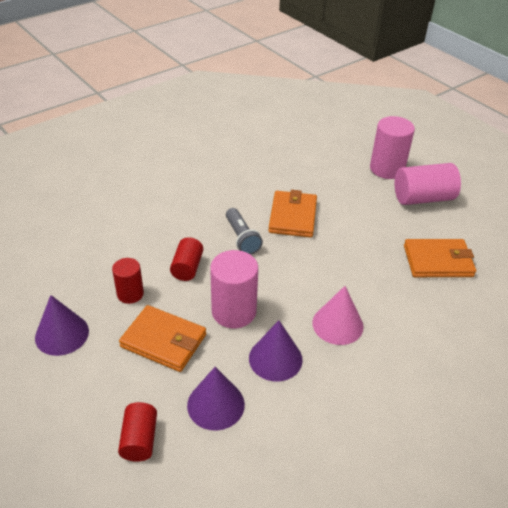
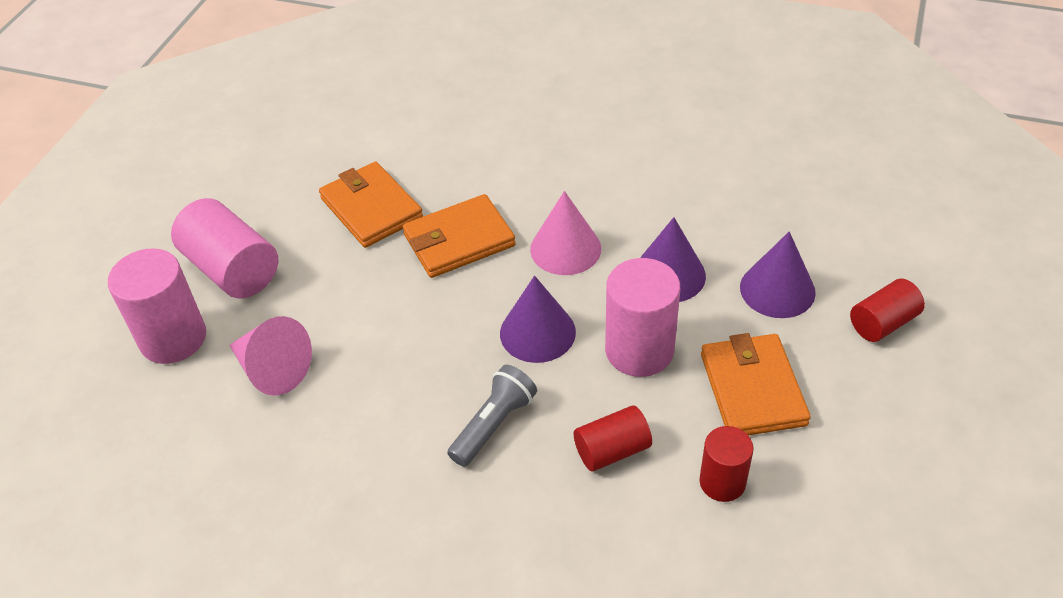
camera: 120 degrees left, 5 degrees up
(62, 334) = (860, 506): purple cone -> purple cone (537, 332)
(293, 216) = (392, 392): orange wallet -> orange wallet (459, 240)
(340, 189) = (272, 369): none -> pink cone

